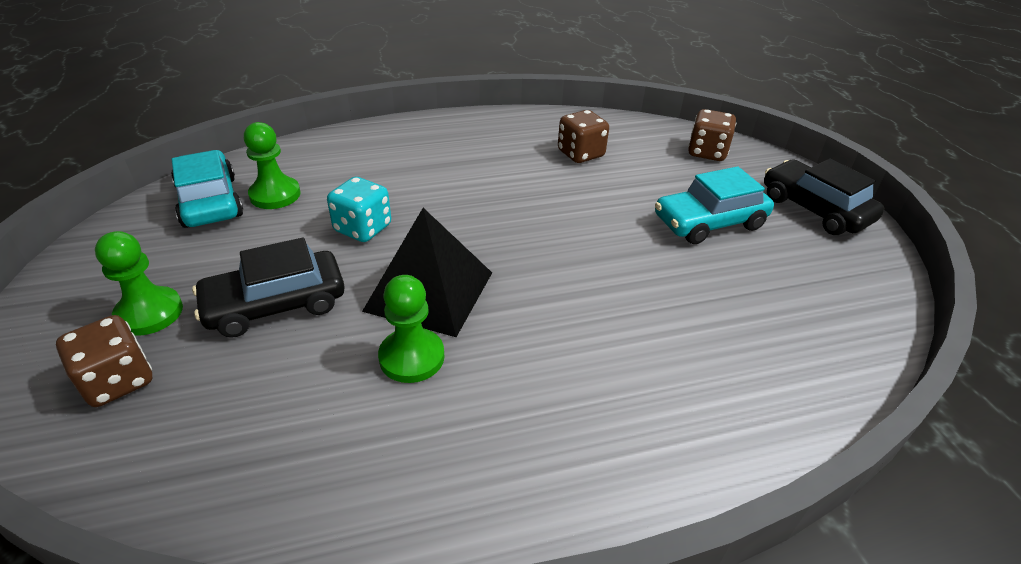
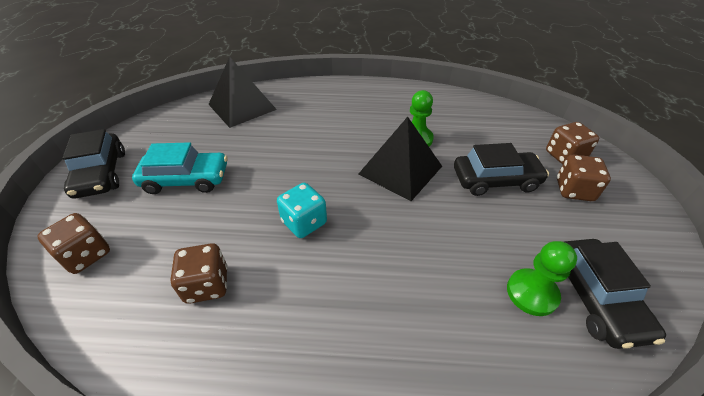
camera: 160 degrees left, 5 degrees up
(149, 313) = (574, 190): green pawn -> brown dice
(210, 201) = (595, 298): turquoise car -> black car
(363, 228) = (443, 230): turquoise dice -> turquoise dice (304, 222)
(787, 358) = (242, 106): none -> black pyramid

